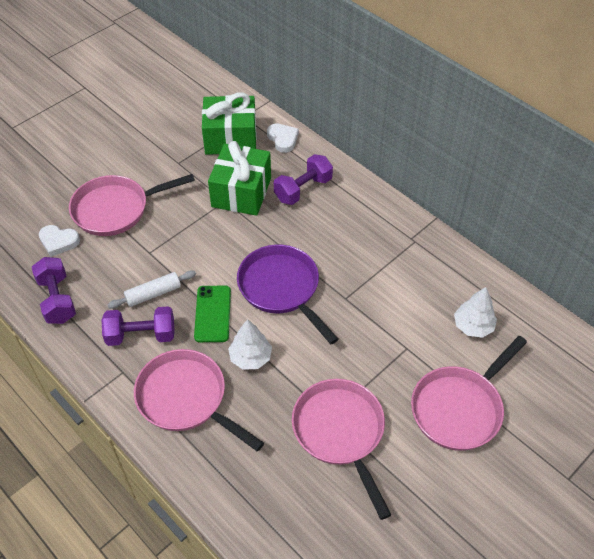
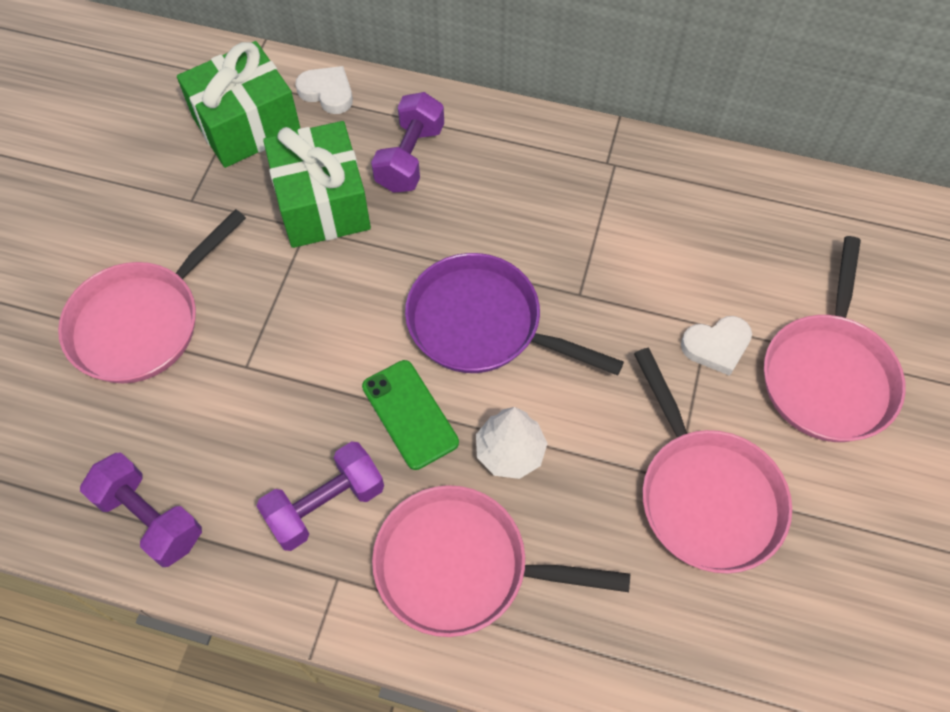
camera: 30 degrees left, 10 degrees up
(59, 241) = (84, 421): white heart -> white heart (716, 346)
(153, 294) = (299, 429): white rolling pin -> none
(340, 433) = (705, 495): pink pan -> pink pan turned 150 degrees counterclockwise
(473, 326) = (768, 251): white tree -> none

